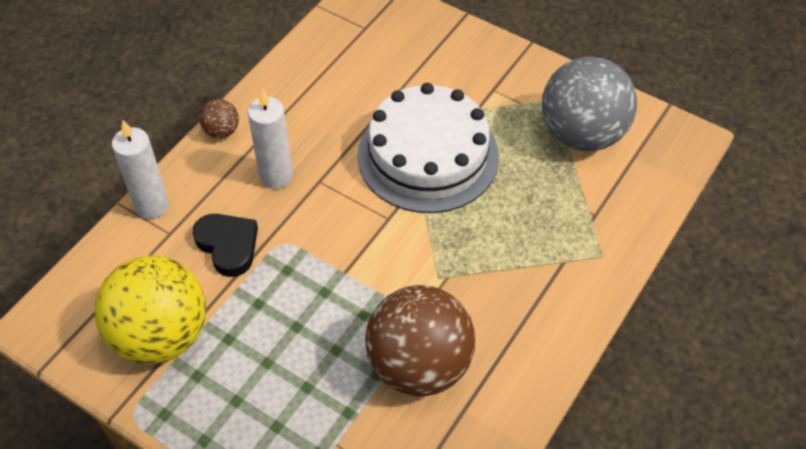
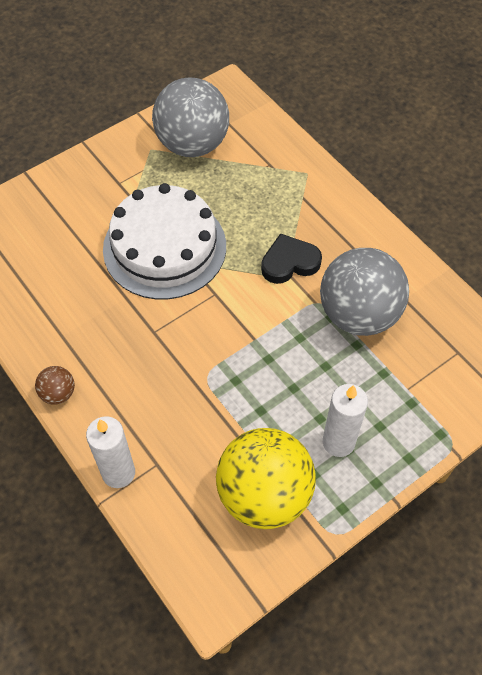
camera: 70 degrees left, 5 degrees up
(228, 245) = (191, 419): black heart -> black heart (289, 262)
(276, 176) = (132, 362): white candle -> white candle (338, 442)
(419, 365) = (358, 314): brown ball -> grey ball

